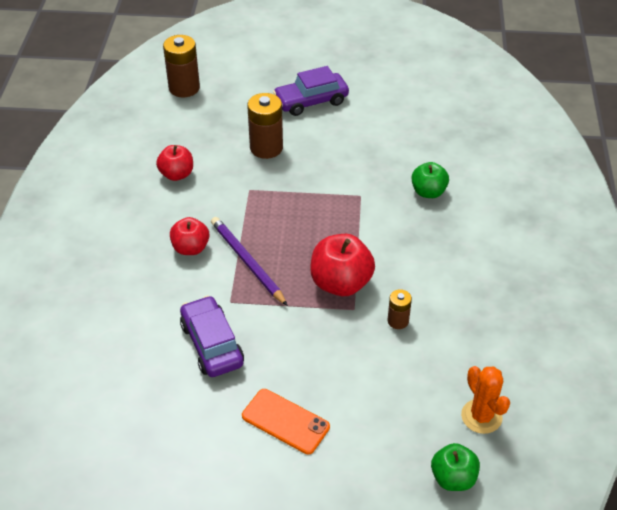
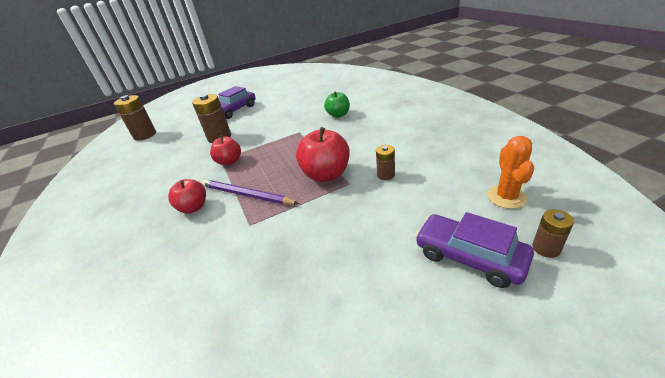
camera: 25 degrees left, 10 degrees down
(177, 174) = (160, 173): red apple -> red apple (229, 161)
(212, 344) = (253, 262): purple car -> purple car (469, 257)
(285, 421) = (368, 287): orange phone -> none
(453, 478) = (546, 248): green apple -> brown battery
(481, 416) = (506, 197): orange cactus -> orange cactus turned 60 degrees clockwise

